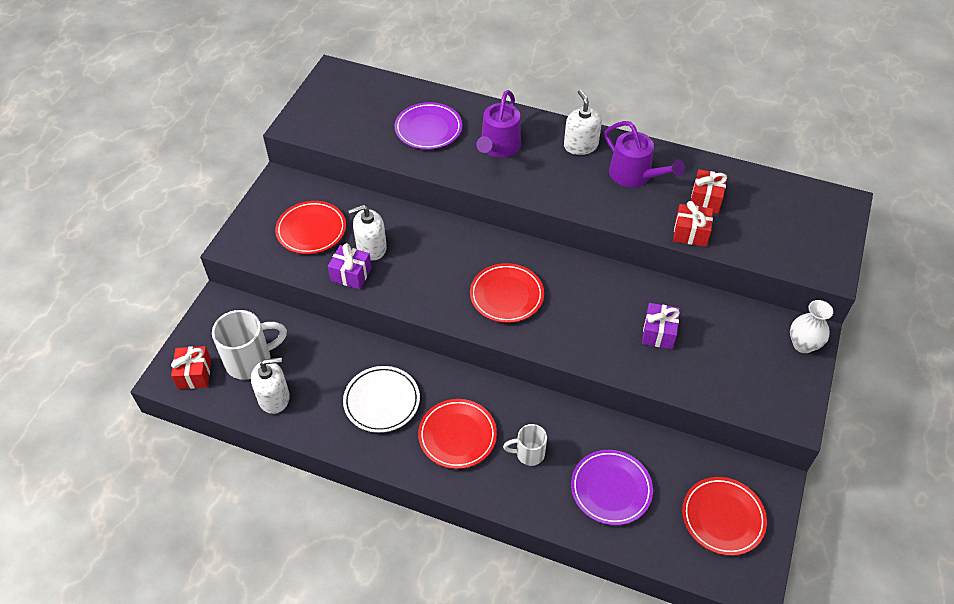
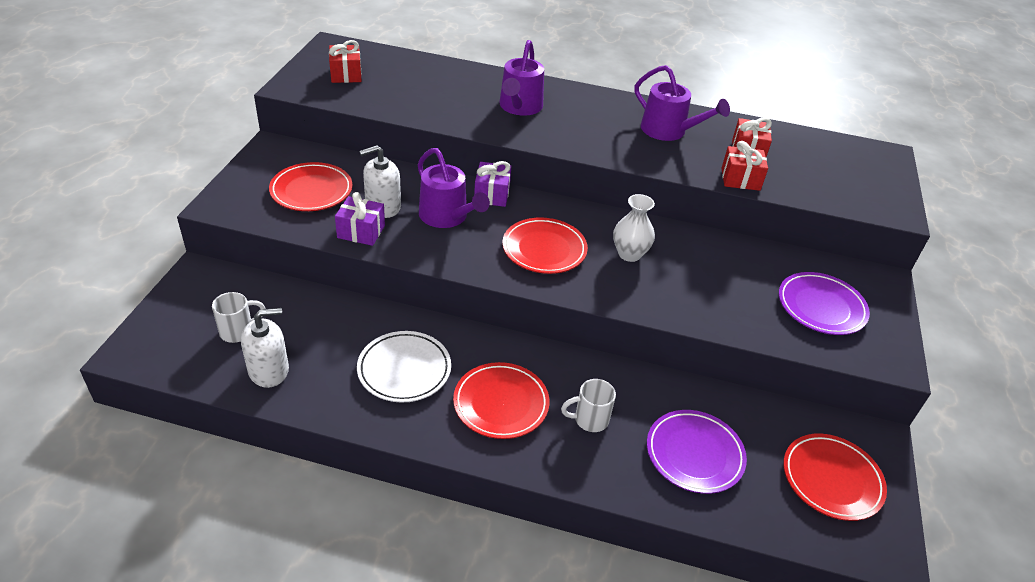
camera: 10 degrees left, 10 degrees down
(194, 374) = (166, 347): red gift -> red gift (346, 74)
(250, 360) = (238, 331): white mug -> white mug, size x0.58
(425, 259) = (447, 216): none -> purple watering can
(428, 129) = (440, 91): purple plate -> purple plate (821, 307)
(580, 145) = (606, 106): white soap dispenser -> none
(658, 333) = (721, 282): purple gift -> purple gift (492, 194)
(803, 344) = (878, 289): white vase -> white vase (629, 254)

